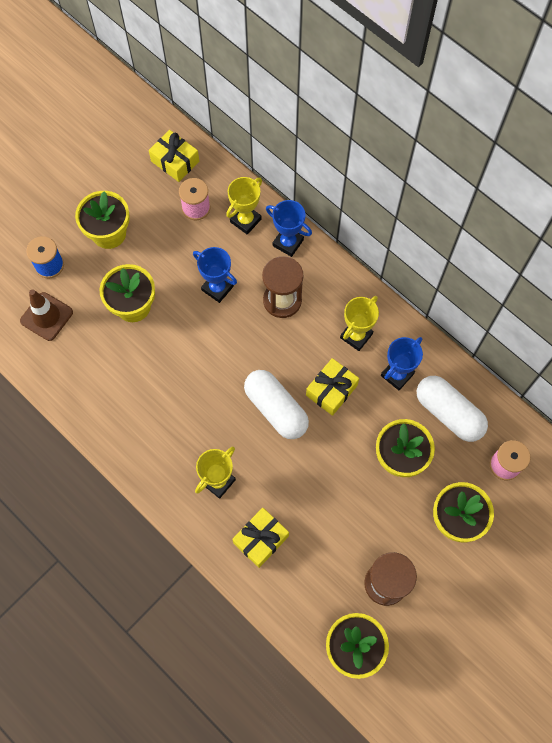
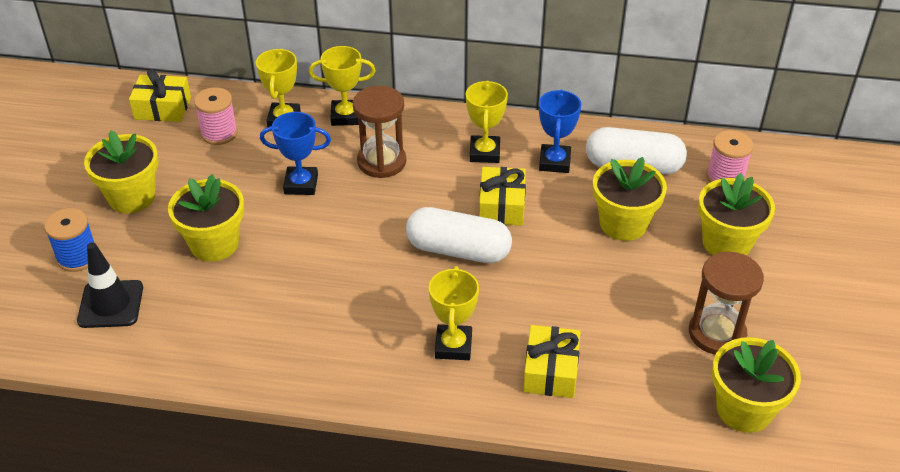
camera: 35 degrees left, 25 degrees down
(46, 316) = (111, 304): brown traffic cone -> black traffic cone
(288, 243) = (345, 116): blue trophy -> yellow trophy

